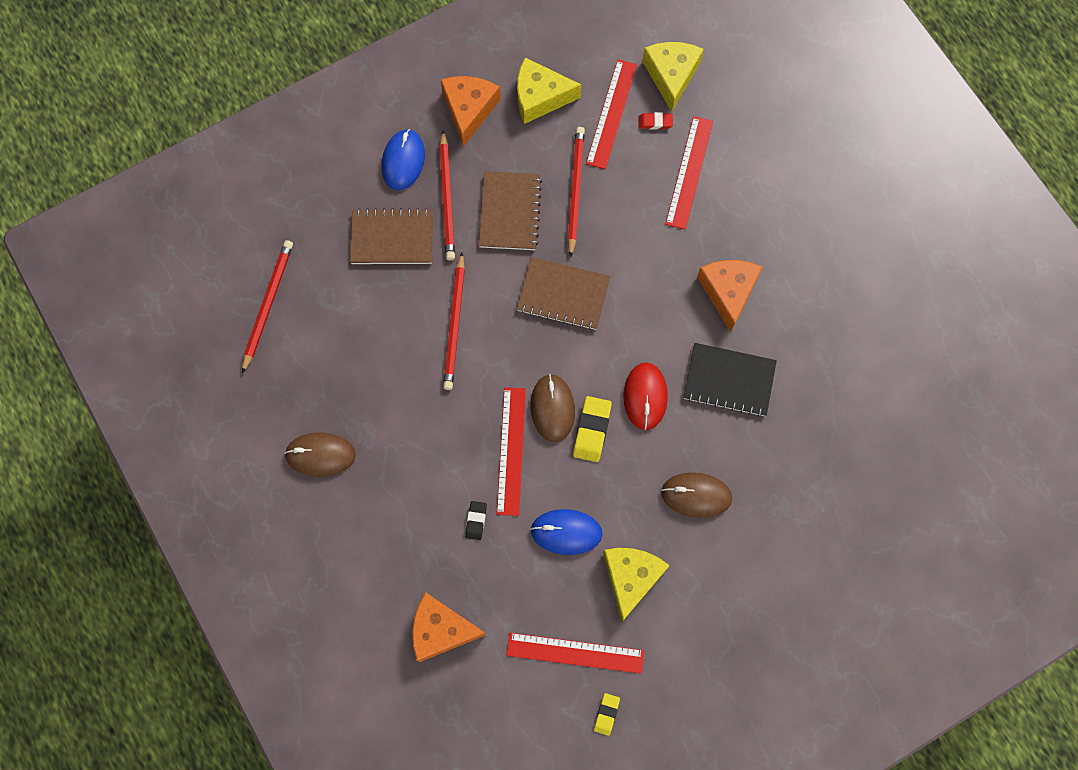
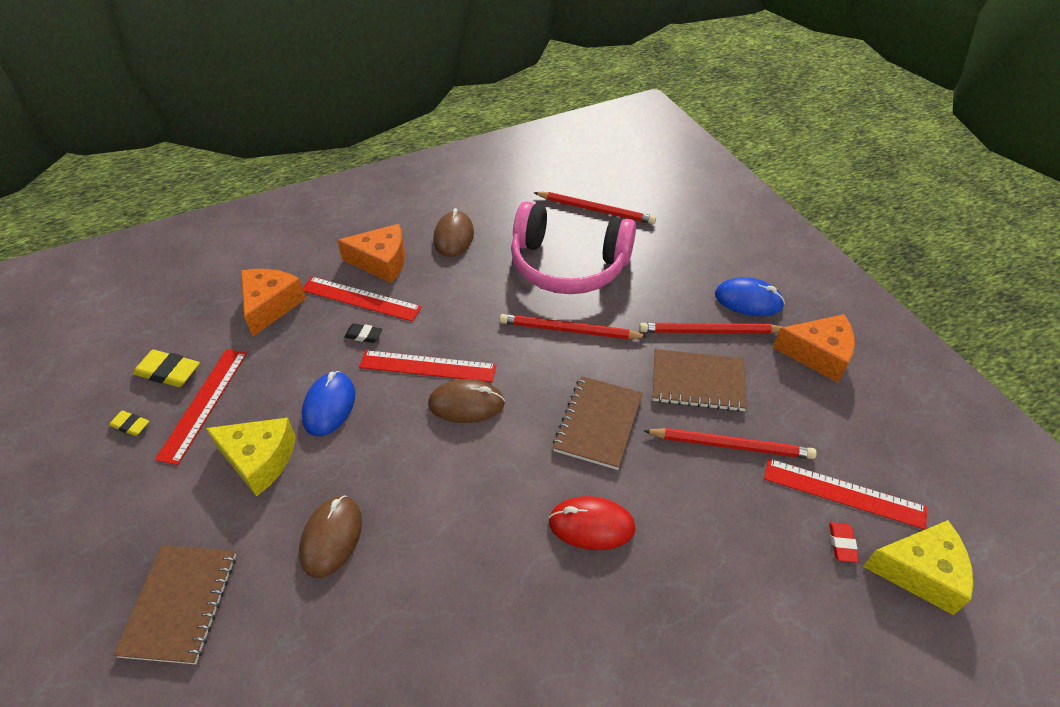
camera: 95 degrees right, 25 degrees down
(361, 330) = (568, 265): none -> pink headphones
(392, 238) = (662, 289): brown notebook -> brown notebook (180, 604)
(540, 97) = (850, 420): yellow cheese -> none
(592, 430) = (435, 438): yellow eraser -> yellow eraser (168, 372)
(645, 396) = (465, 494): red mouse -> red mouse (591, 525)
(689, 172) = (773, 579): red ruler -> red ruler (360, 299)
(728, 292) = (596, 610): orange cheese -> orange cheese (381, 262)
(729, 381) = (470, 595): black notebook -> none

